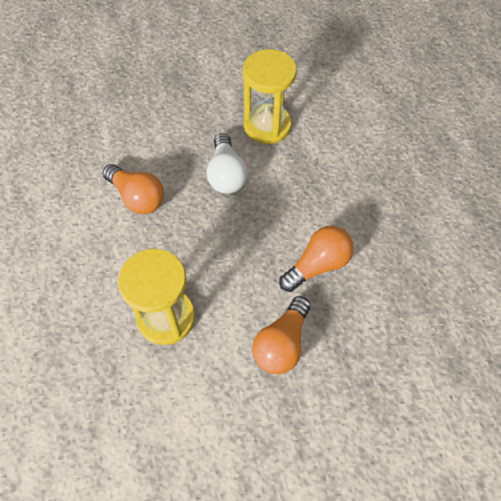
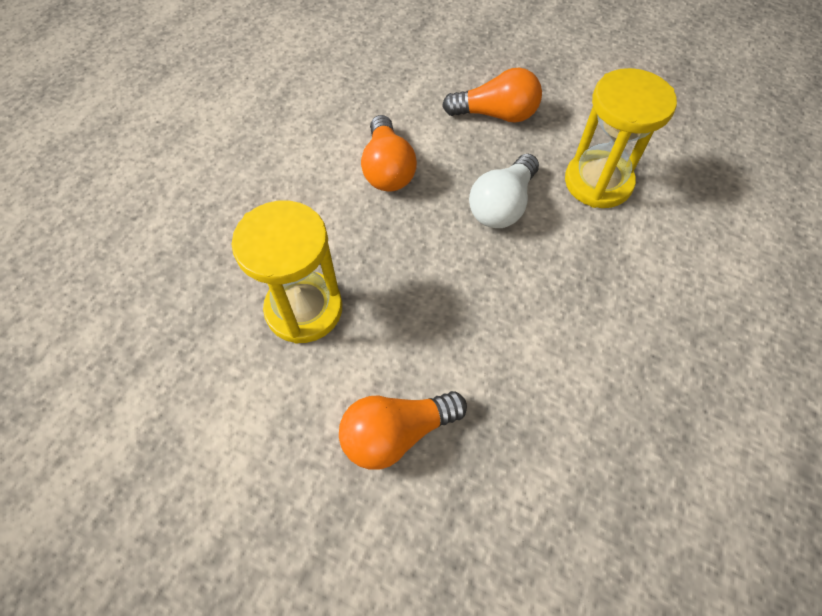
camera: 40 degrees right, 0 degrees up
(317, 265) = (519, 377): orange light bulb -> orange light bulb (496, 114)

